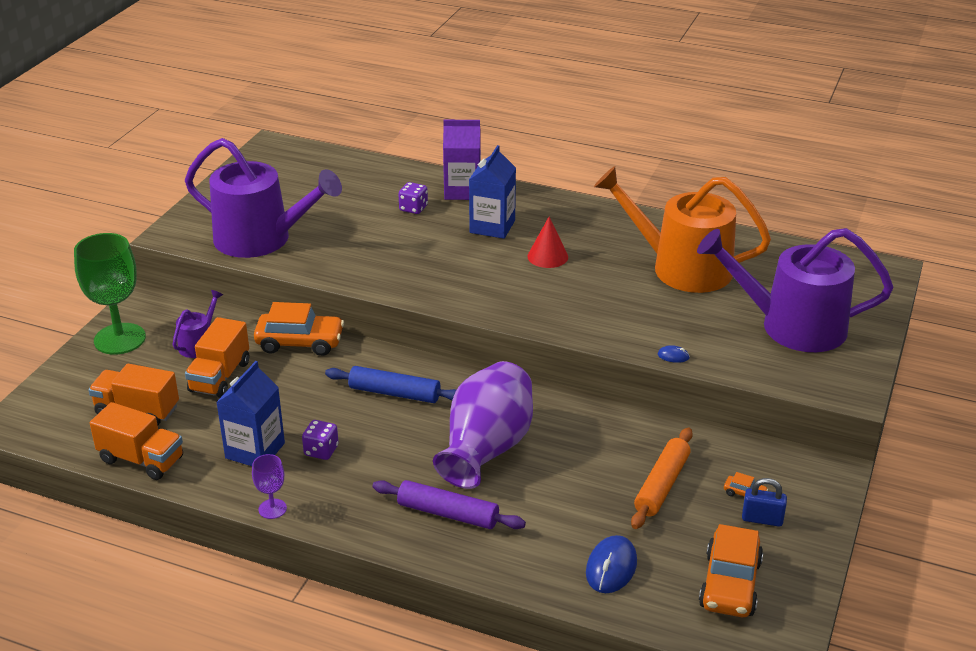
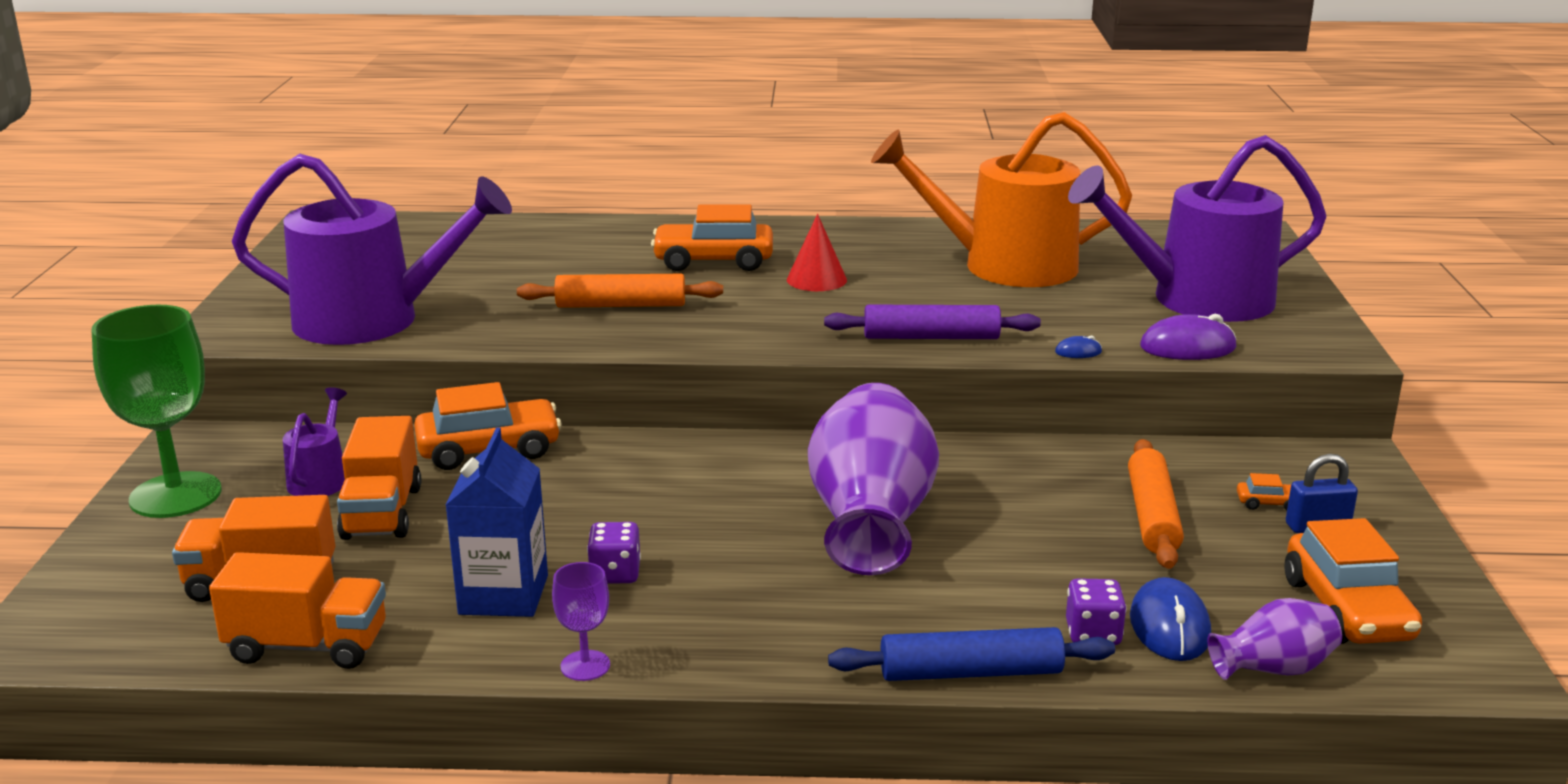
camera: 20 degrees left, 10 degrees down
(394, 393) = (681, 483): blue rolling pin -> blue rolling pin (970, 672)
(412, 255) = (621, 305): none -> orange rolling pin
(413, 208) = (584, 258): purple dice -> purple dice (1093, 634)
(448, 513) = (875, 612): purple rolling pin -> purple rolling pin (931, 337)
(462, 191) = (641, 233): purple carton -> none
(492, 226) = (713, 261): blue carton -> orange car
(651, 612) = (1273, 669): none -> purple vase
(750, 368) = (1187, 347): none -> purple mouse

